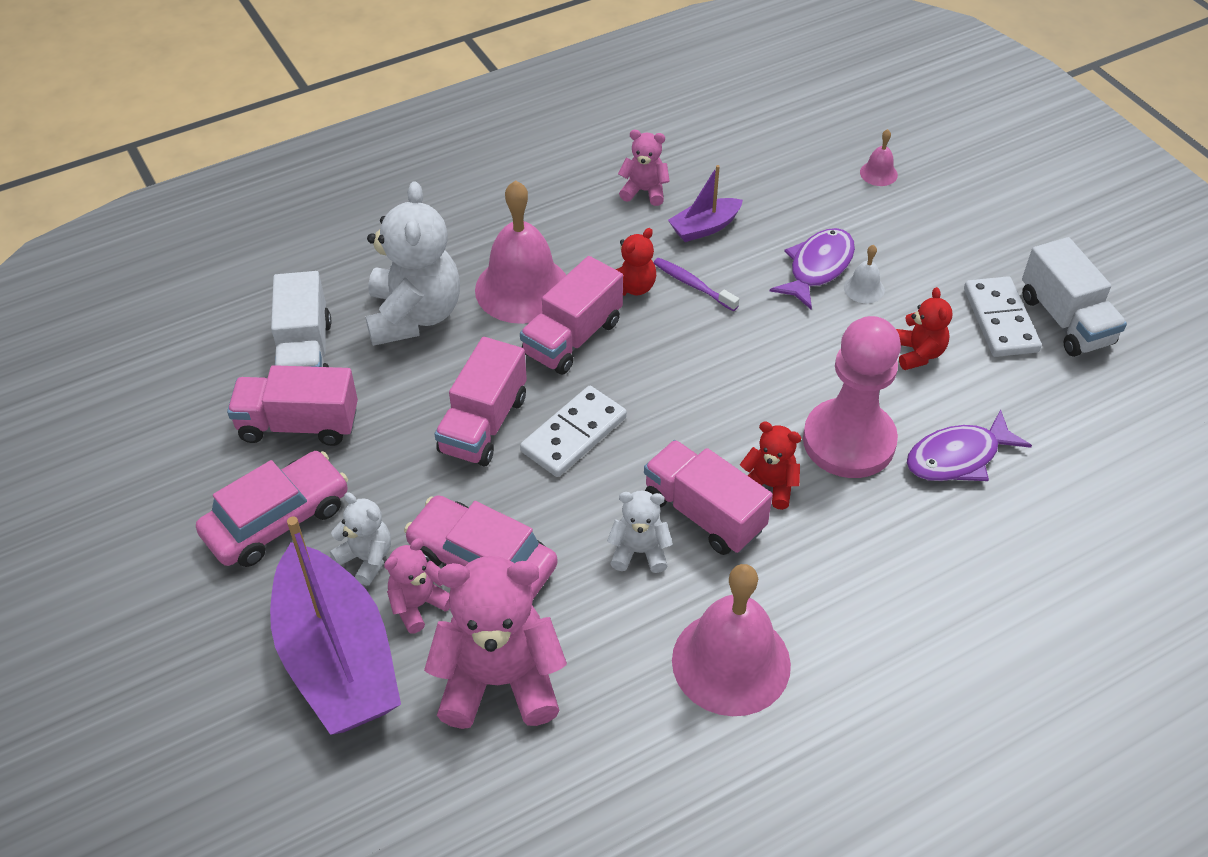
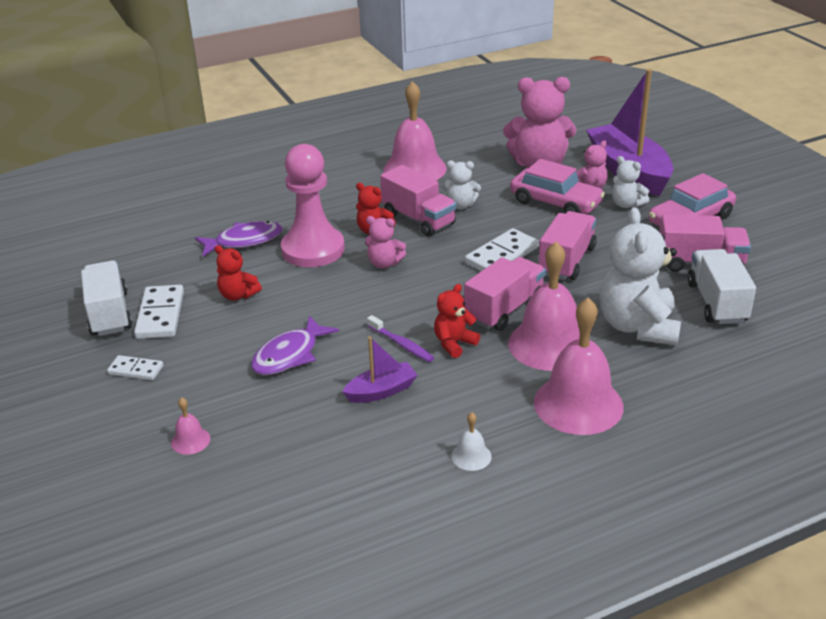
camera: 175 degrees left, 15 degrees down
(501, 218) = (578, 404): none -> pink bell
(644, 191) = (435, 428): pink teddy bear -> pink teddy bear (384, 263)
(864, 288) = (257, 339): white bell -> white bell (471, 456)
(918, 353) = (238, 295): red teddy bear -> red teddy bear turned 60 degrees counterclockwise
(981, 245) = (136, 370): none -> white domino

